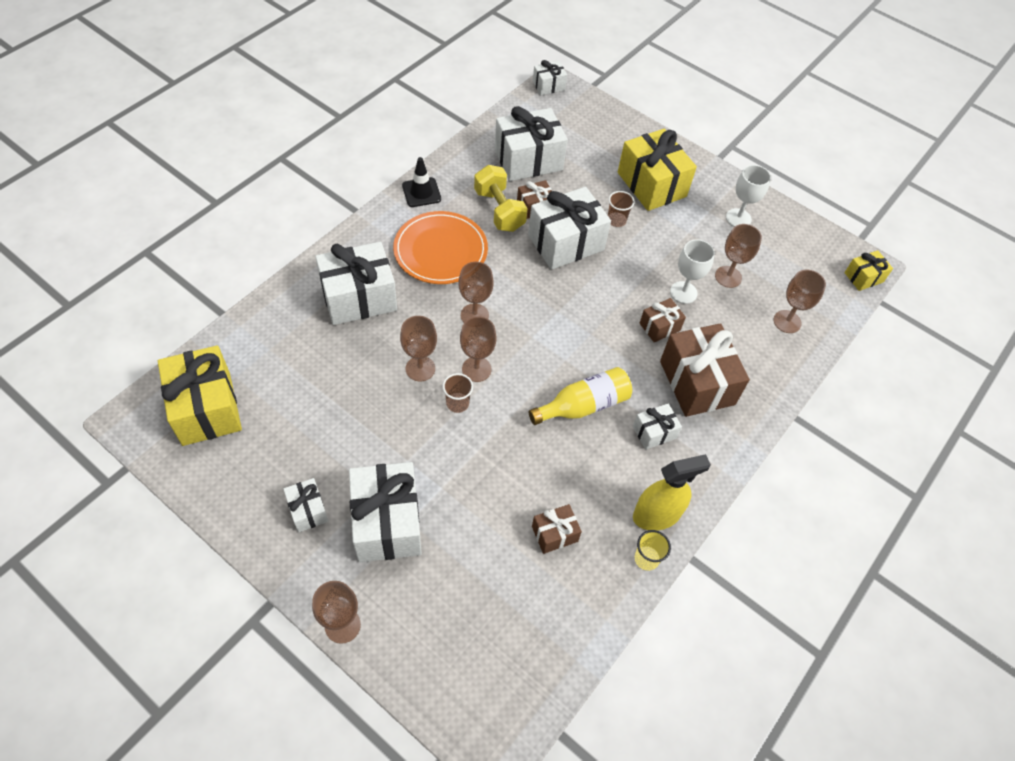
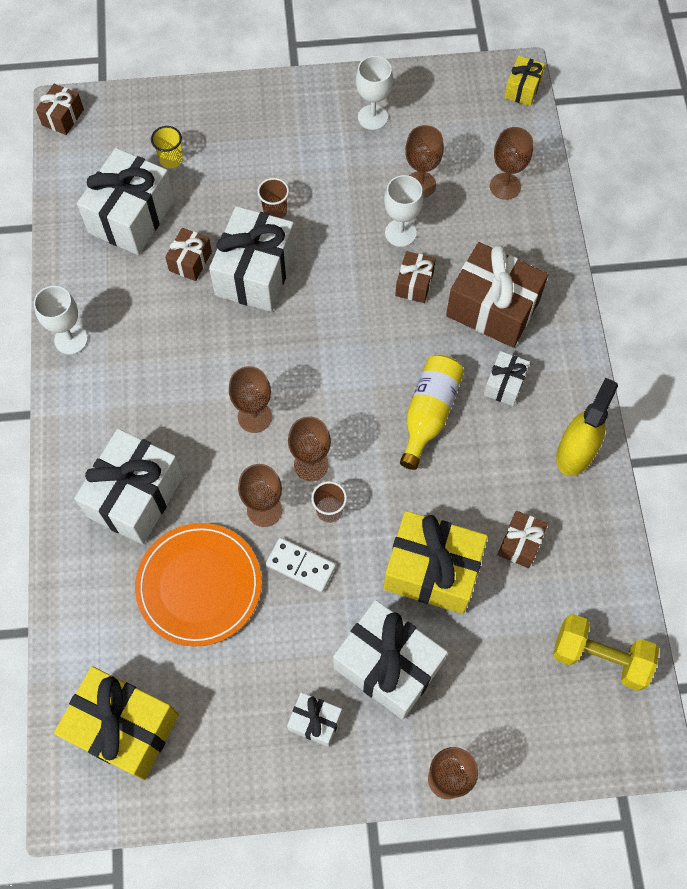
camera: 40 degrees left, 10 degrees up
(404, 417) = (301, 565): none -> white domino
(421, 192) = (71, 339): black traffic cone -> white goblet
(440, 250) = (155, 382): orange plate -> orange plate (199, 585)
(499, 210) = (163, 293): yellow dumbbell -> yellow dumbbell (599, 657)
(548, 86) = (63, 117): white gift -> brown gift
(646, 559) = (603, 495): yellow cup -> yellow cup (171, 159)
(651, 184) = (267, 146): yellow gift -> yellow gift (432, 570)

